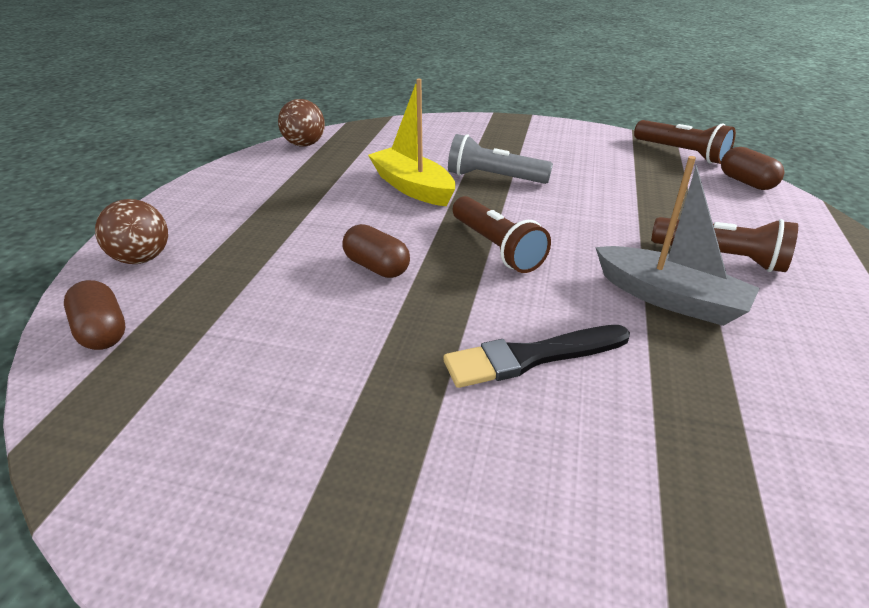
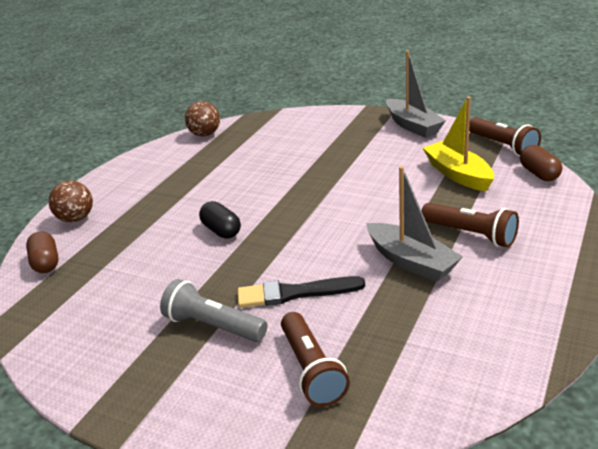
camera: 15 degrees right, 5 degrees down
(376, 267) = (221, 231): brown capsule -> black capsule
(412, 187) = (270, 172): yellow boat -> yellow boat (458, 174)
(494, 177) = (335, 165): grey flashlight -> grey flashlight (213, 326)
(496, 247) = (309, 220): brown flashlight -> brown flashlight (311, 370)
(562, 133) = (413, 126): none -> grey boat

